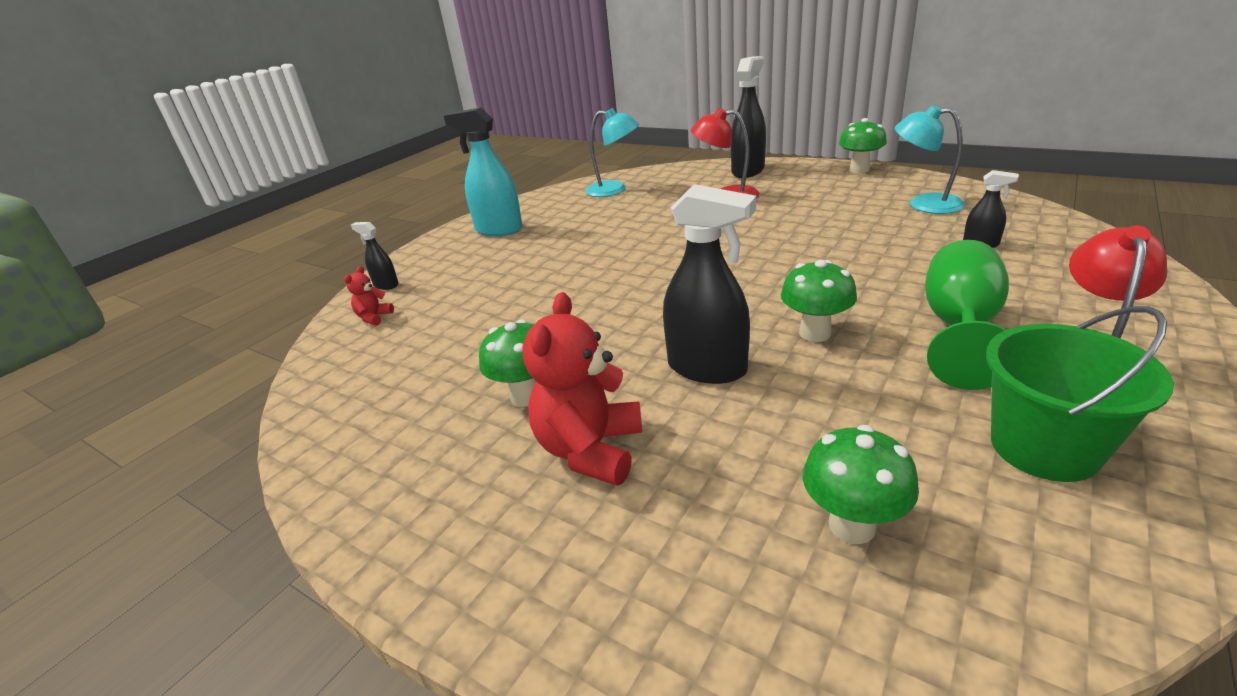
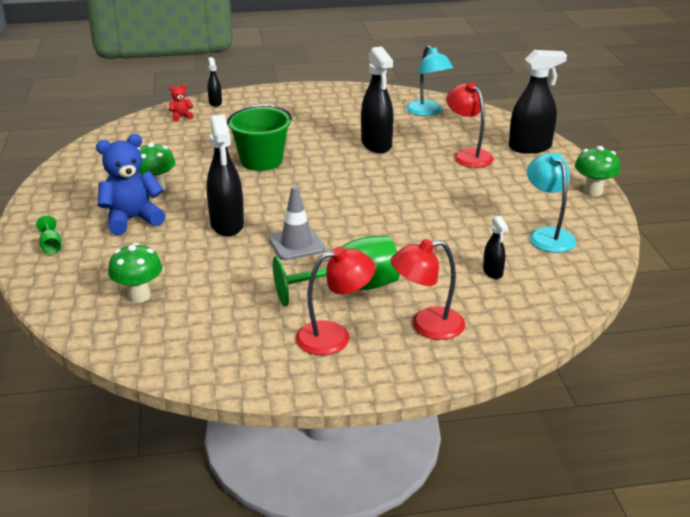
camera: 45 degrees right, 0 degrees up
(498, 230) = (318, 101): turquoise spray bottle -> none
(567, 585) = (51, 246): none -> green goblet
(590, 450) = (132, 219): red teddy bear -> blue teddy bear
(641, 227) = (376, 145): none -> black spray bottle
(815, 333) = (296, 244): green mushroom -> grey traffic cone
(1044, 447) = (245, 333): green bucket -> green bucket (261, 161)
(1085, 307) = (427, 326): none -> red lamp

